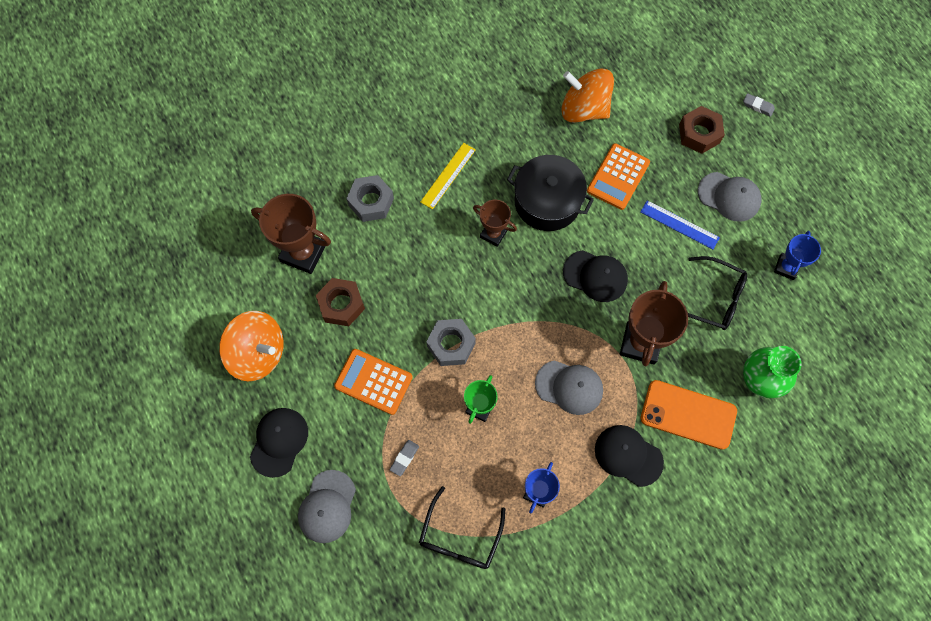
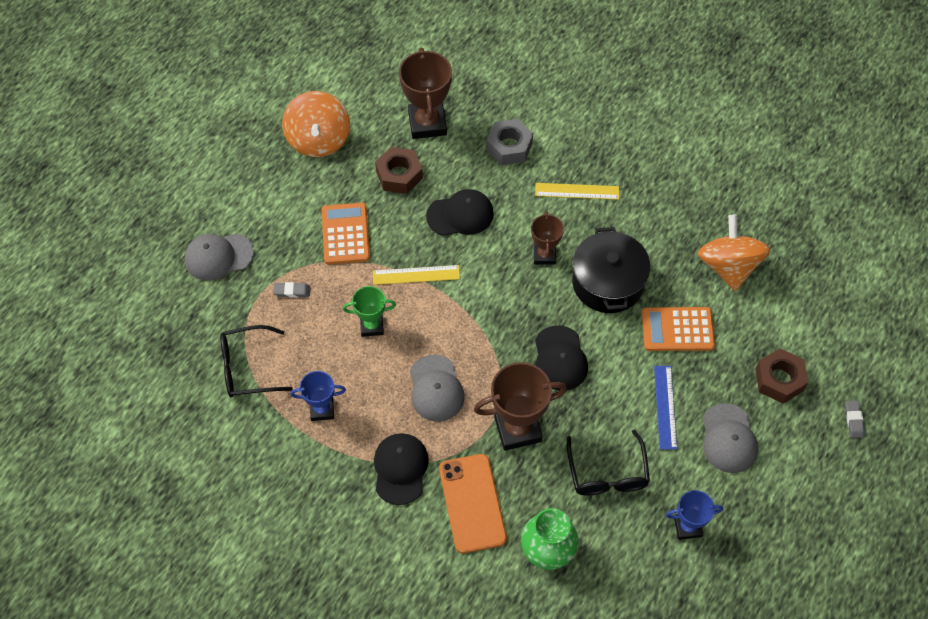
camera: 60 degrees right, 10 degrees down
(279, 442) = (252, 194): black cap -> black cap (460, 215)
(451, 344) = (416, 275): grey nut -> yellow ruler

